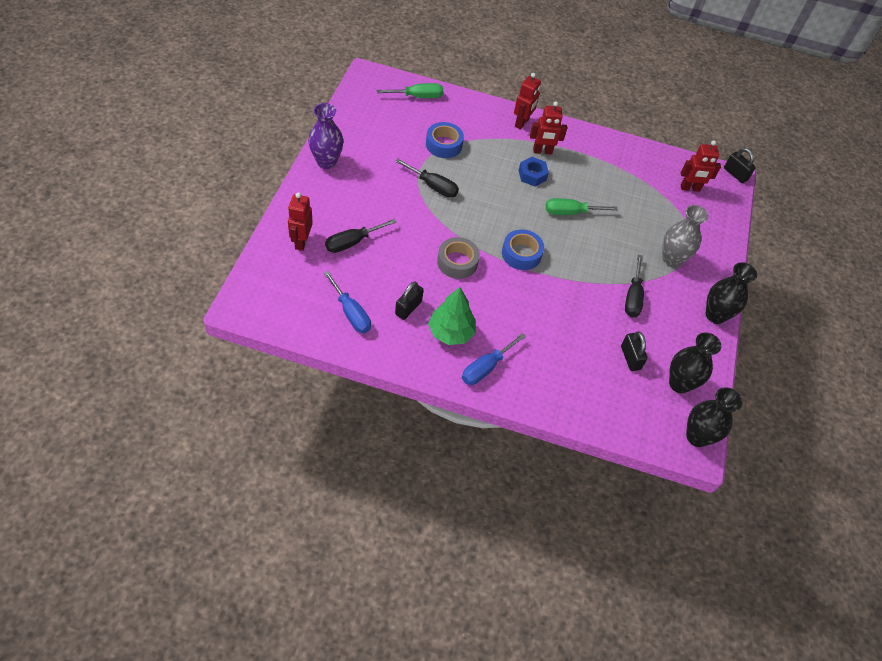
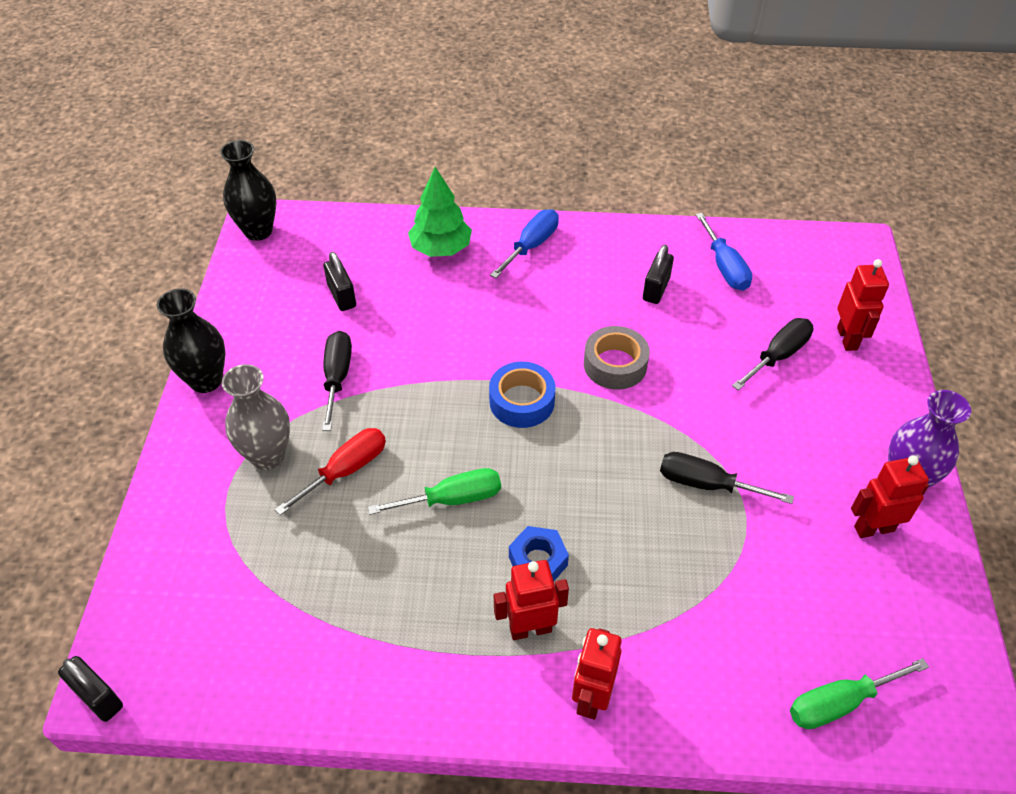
camera: 175 degrees right, 5 degrees down
(351, 313) = (724, 267): blue screwdriver -> blue screwdriver turned 150 degrees counterclockwise
(444, 145) = (728, 583): blue tape -> none
(451, 332) = (589, 274): green tree -> green tree (441, 249)
(627, 241) = (346, 470): none -> red screwdriver
(679, 384) = (274, 280): black vase -> none
(690, 188) = (212, 624): red robot -> red robot (873, 528)

